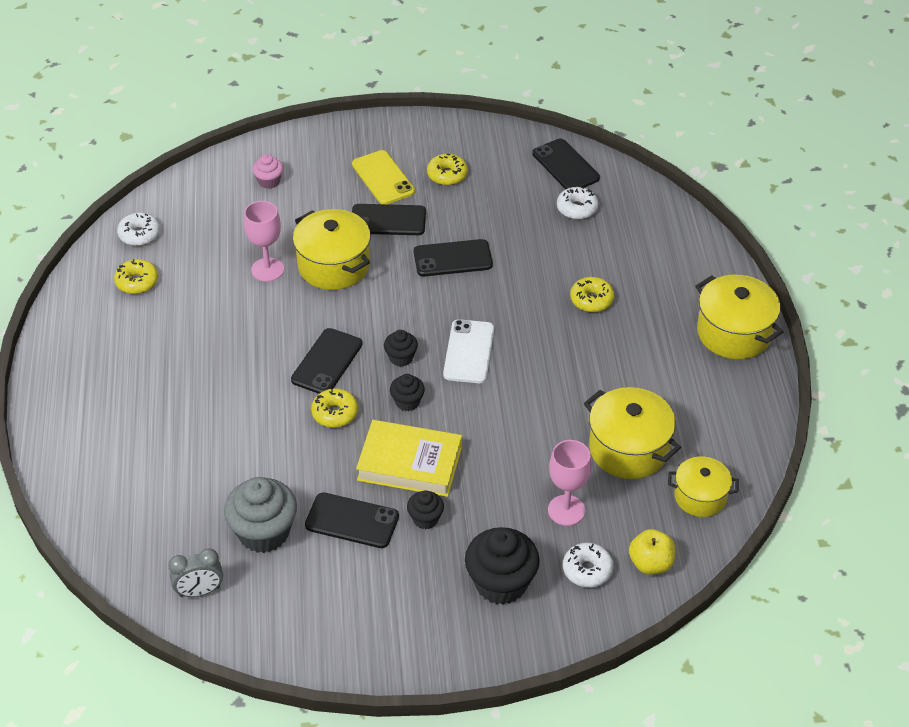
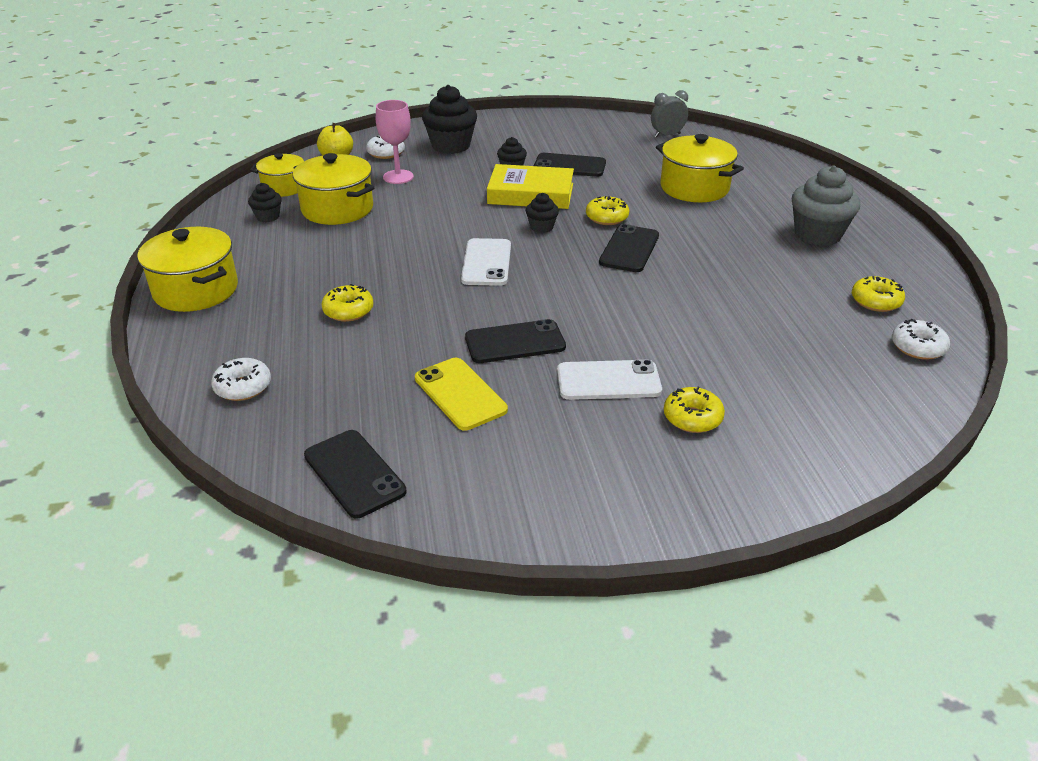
camera: 175 degrees right, 10 degrees down
(264, 532) = (635, 158): grey cupcake -> grey cupcake (817, 234)
(267, 269) = (735, 320): pink goblet -> none
(269, 181) = (797, 422): pink cupcake -> none
(334, 265) = (658, 328): yellow pot -> yellow pot (694, 188)
(383, 178) = (633, 437): yellow phone -> yellow phone (460, 394)
(388, 220) = (608, 381): black phone -> white phone
(401, 358) = (555, 255): black cupcake -> black cupcake (268, 217)
(447, 175) = (539, 448): yellow donut -> yellow donut (692, 418)
(577, 208) = (347, 410): white donut -> white donut (243, 387)

